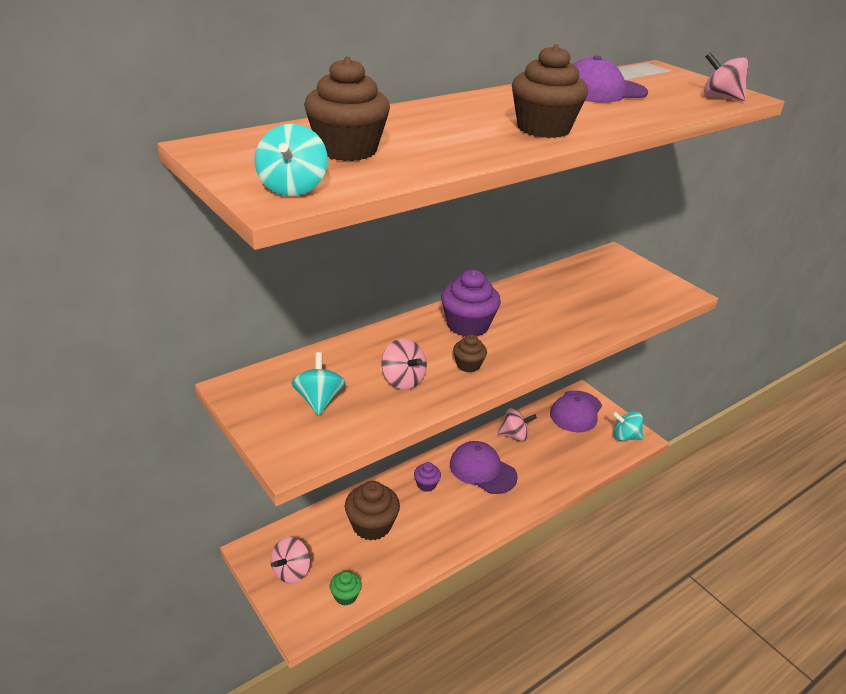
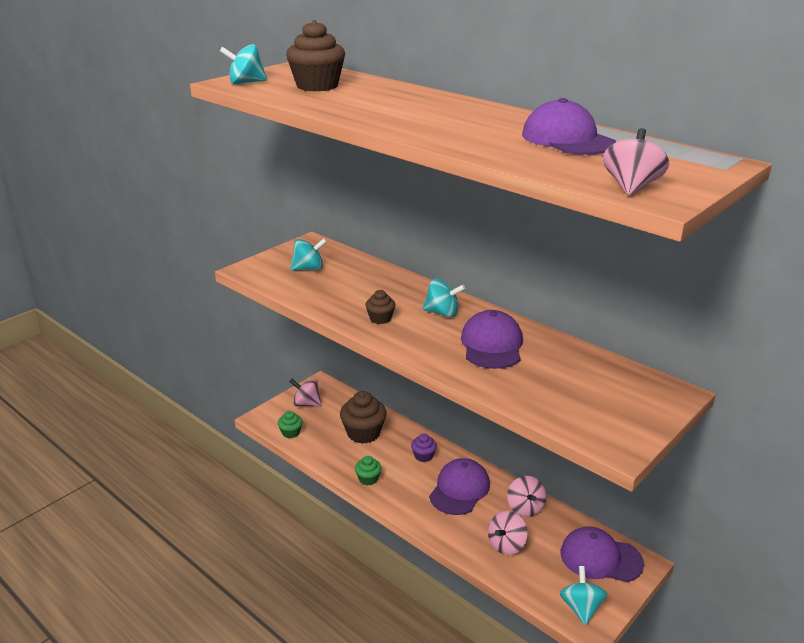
camera: 80 degrees right, 5 degrees down
(403, 380) = (346, 294): pink spinning top -> pink spinning top (506, 545)
(451, 535) = (368, 479): none -> green cupcake
(467, 325) = (442, 313): purple cupcake -> turquoise spinning top
(535, 312) = (492, 345): none -> purple cap
(543, 128) = (416, 124): brown cupcake -> none

